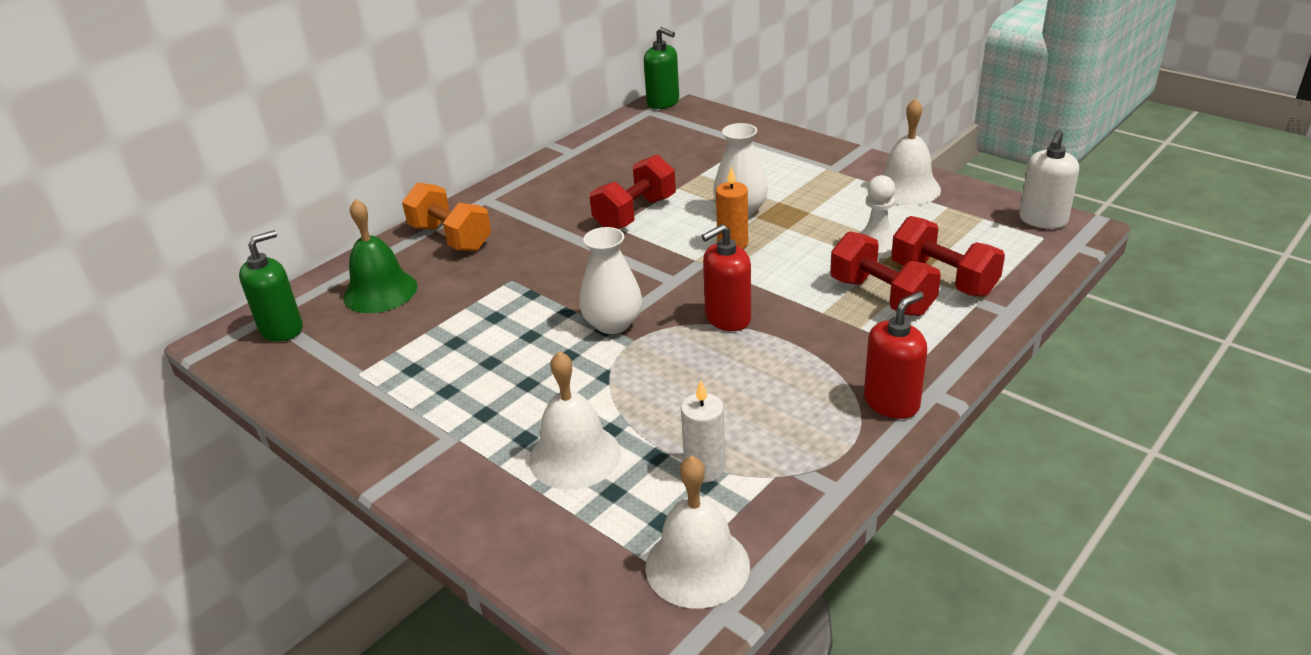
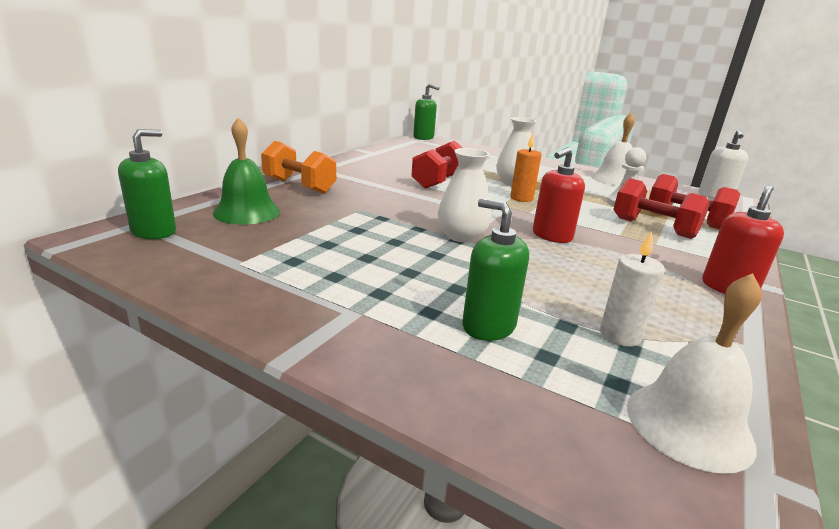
camera: 15 degrees left, 10 degrees down
(574, 456) = (488, 326): white bell -> green soap dispenser

